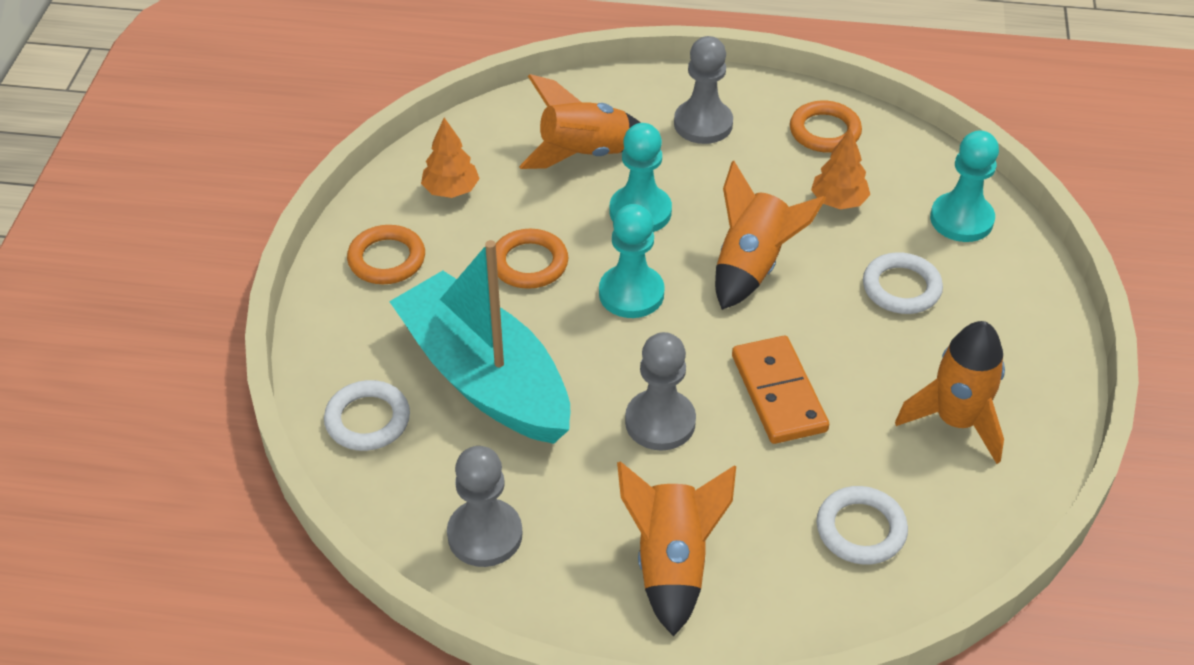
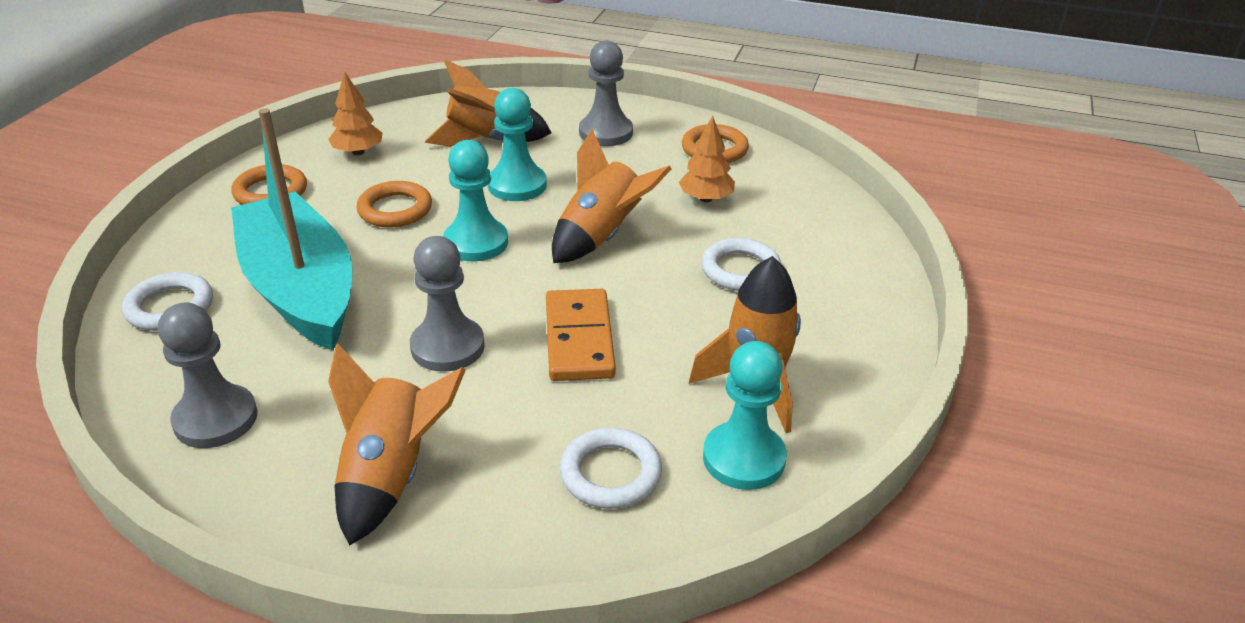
camera: 10 degrees right, 10 degrees down
(961, 219) = (820, 225): turquoise pawn -> turquoise pawn (743, 458)

